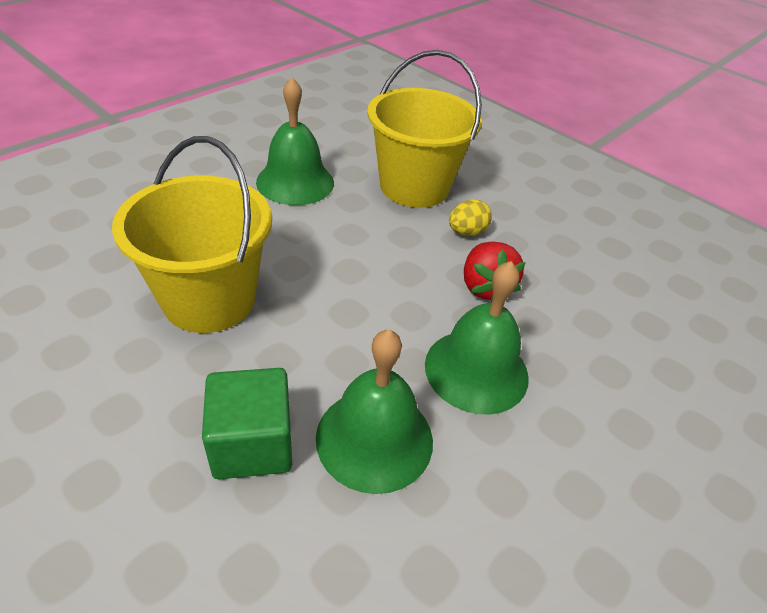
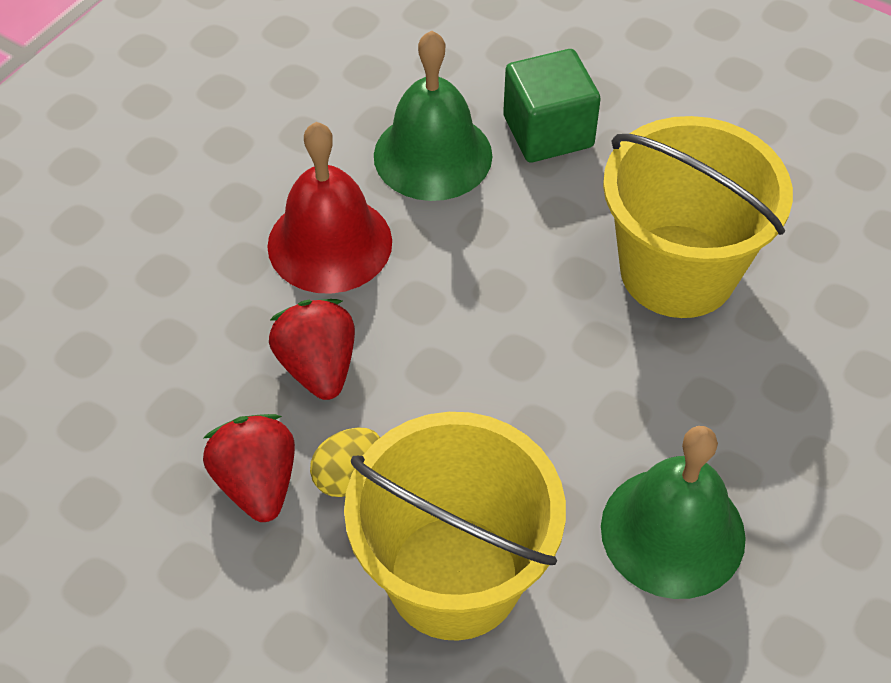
camera: 175 degrees right, 10 degrees up
(476, 370) = (330, 243): green bell -> red bell
(519, 238) = (257, 483): none -> red strawberry

